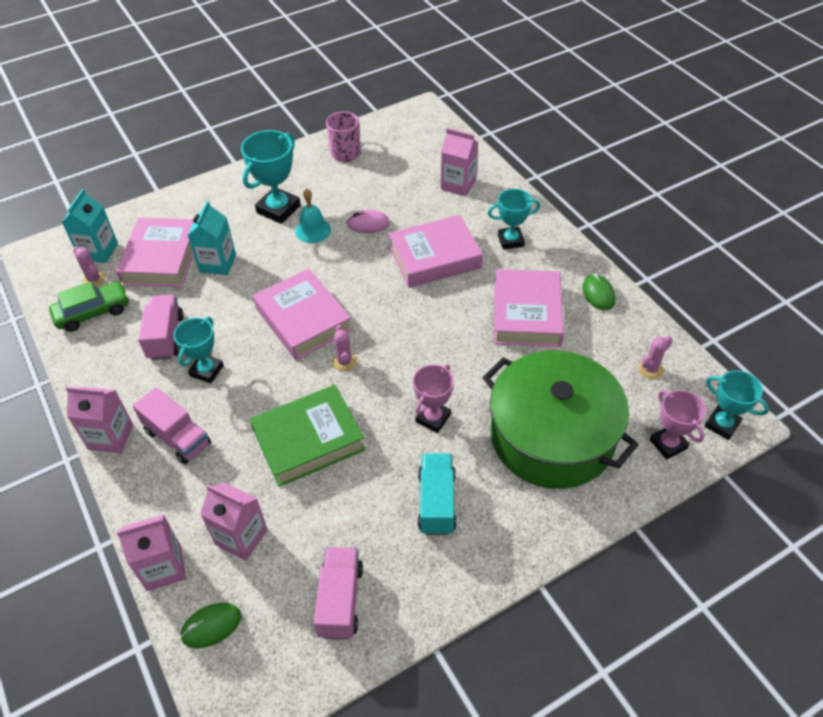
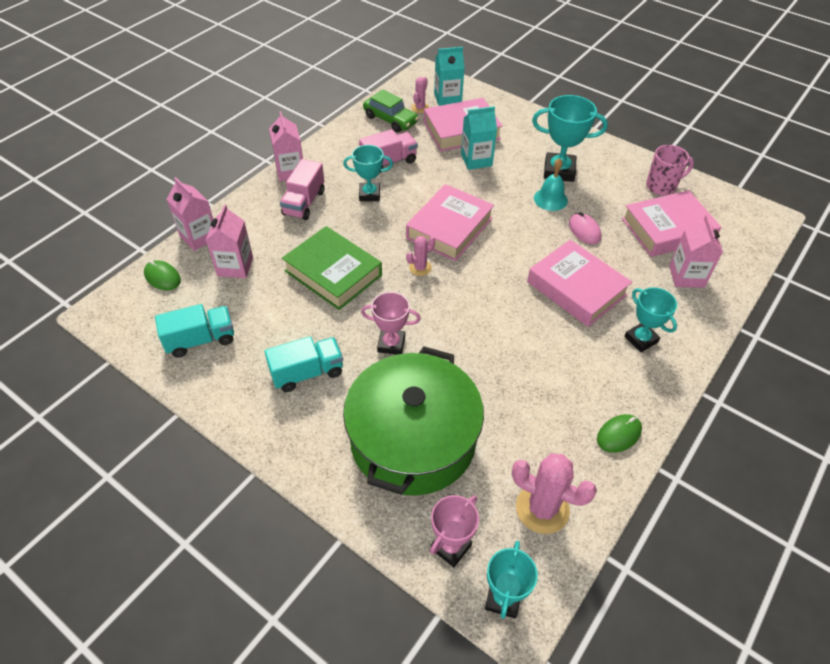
camera: 65 degrees right, 0 degrees up
(340, 600) = (200, 340): pink truck -> turquoise truck
(527, 314) = (551, 379): pink book -> pink book (667, 229)
(650, 369) = (542, 508): pink cactus -> pink cactus, size x1.83

